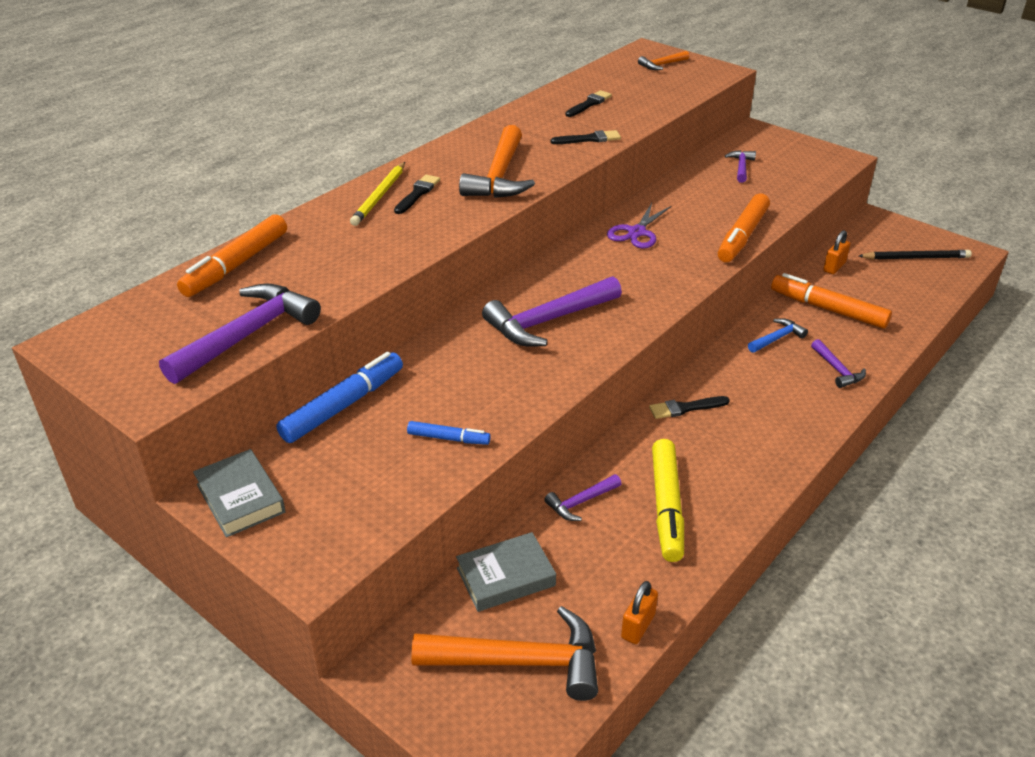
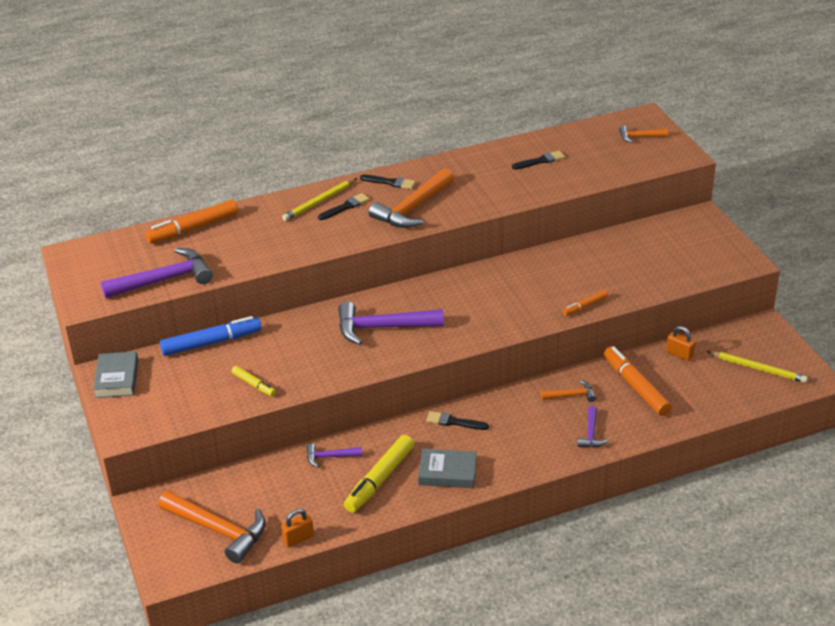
camera: 30 degrees right, 0 degrees up
(448, 438) = (254, 384): blue marker -> yellow marker
(506, 577) = (248, 483): grey book -> grey book (447, 472)
(589, 139) = (507, 194): black brush -> black brush (390, 182)
(636, 232) = (508, 279): purple scissors -> none
(741, 167) = (650, 246): purple hammer -> none
(742, 236) = (585, 306): orange marker -> orange marker, size x0.54
(777, 338) = (571, 395): blue hammer -> orange hammer
(834, 267) = (679, 354): orange padlock -> orange padlock turned 60 degrees clockwise
(915, 258) = (758, 368): black pencil -> yellow pencil

